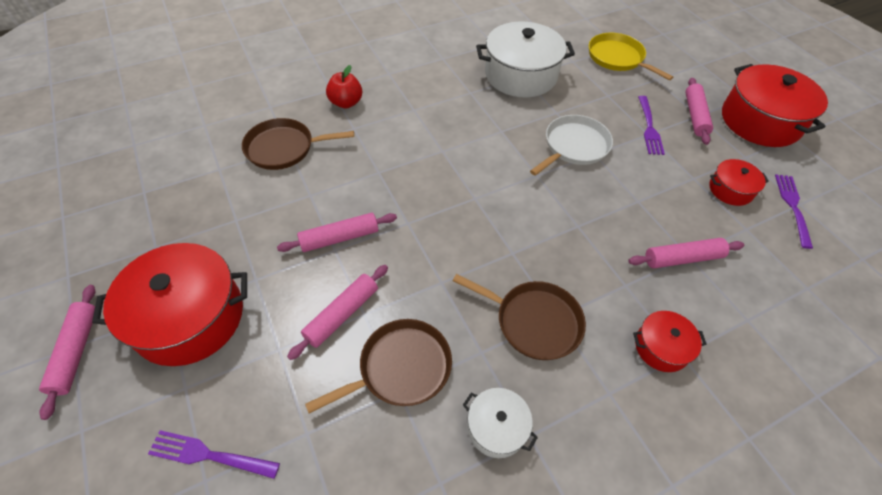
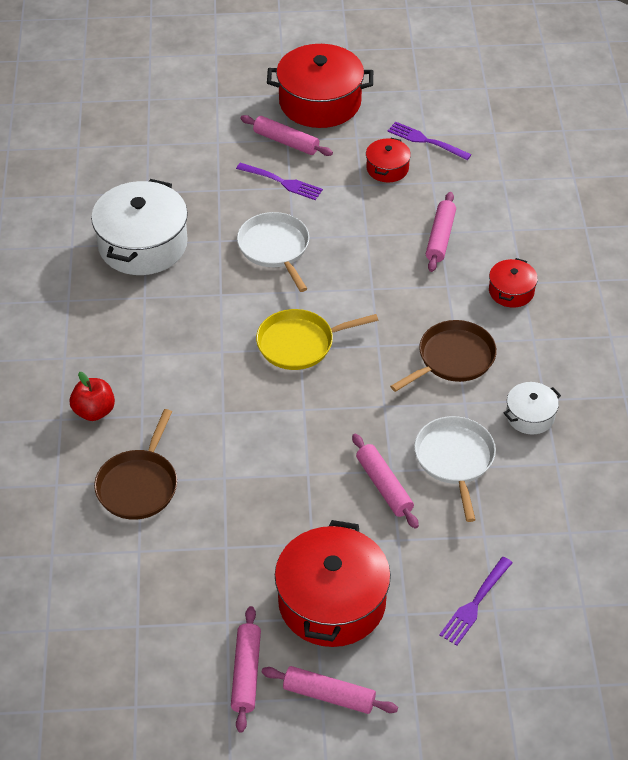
camera: 65 degrees left, 5 degrees down
(340, 238) = (295, 466): pink rolling pin -> pink rolling pin (246, 673)
(400, 368) = (455, 460): brown pan -> white pan
(617, 58) = (166, 155): yellow pan -> yellow pan (300, 343)

